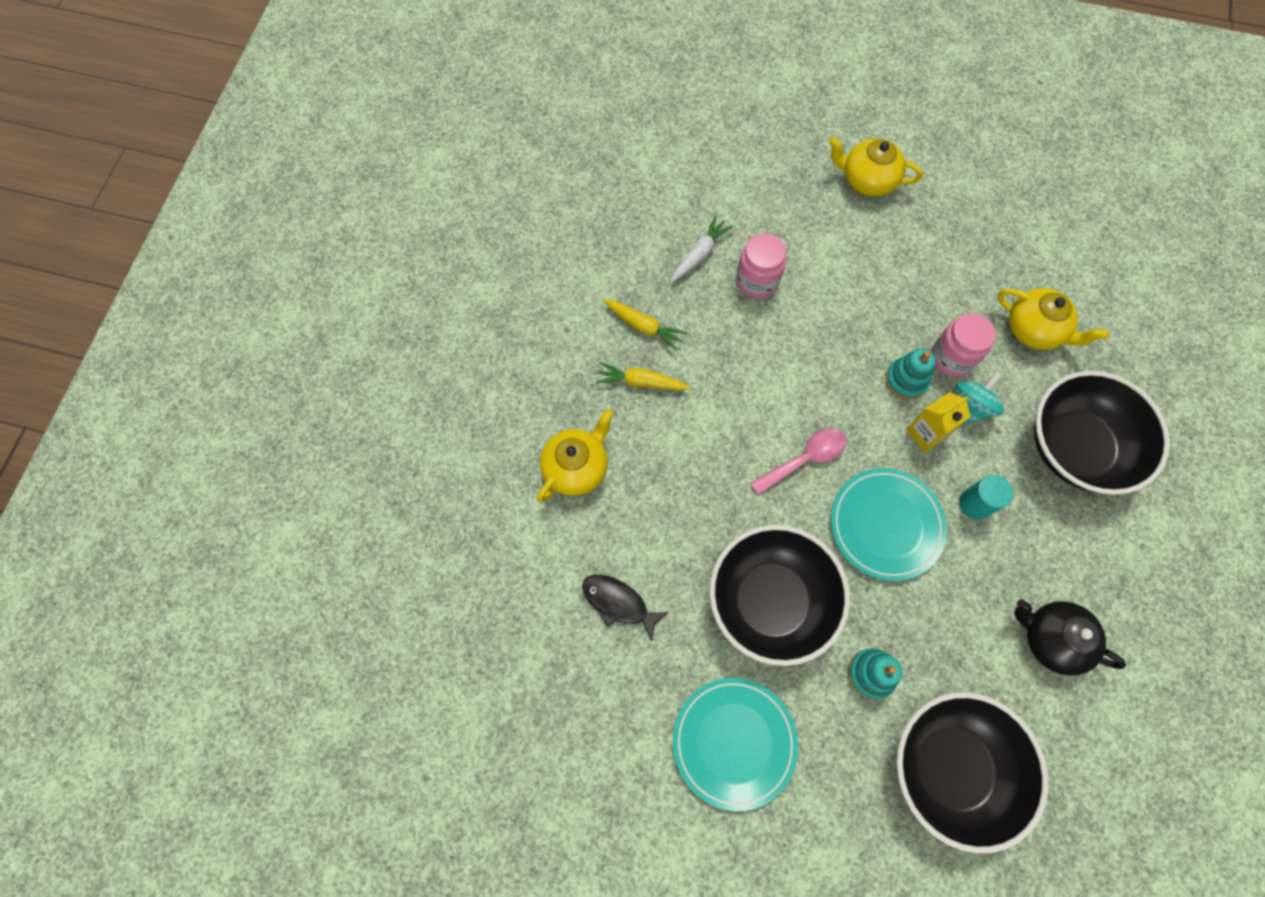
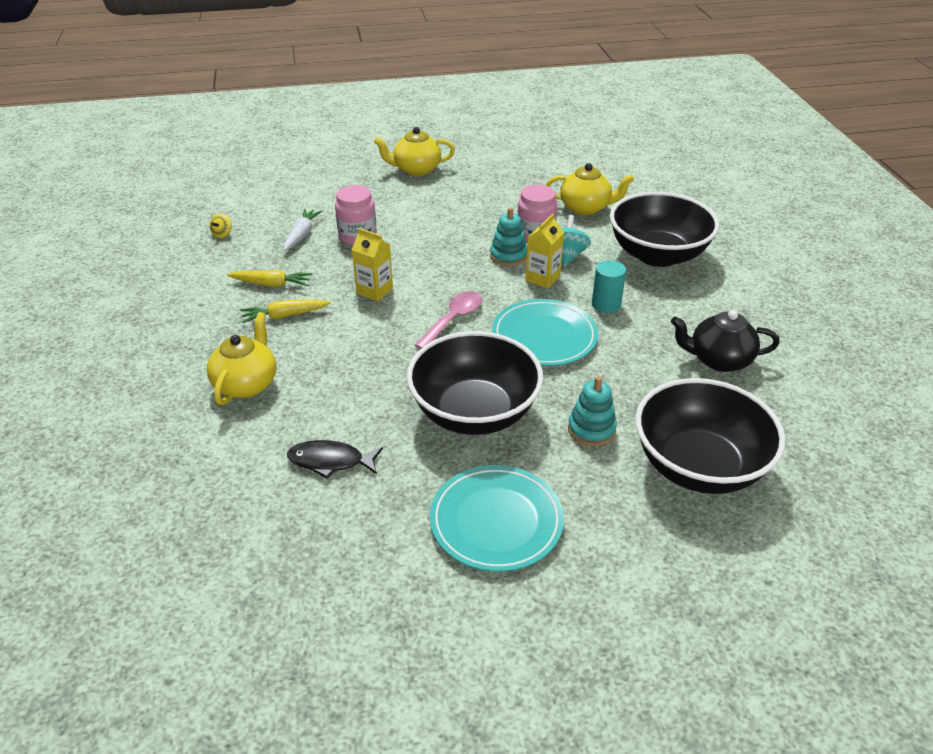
camera: 25 degrees left, 30 degrees down
(619, 220) = (222, 234): none -> yellow spinning top
(742, 380) = (374, 291): none -> yellow carton

